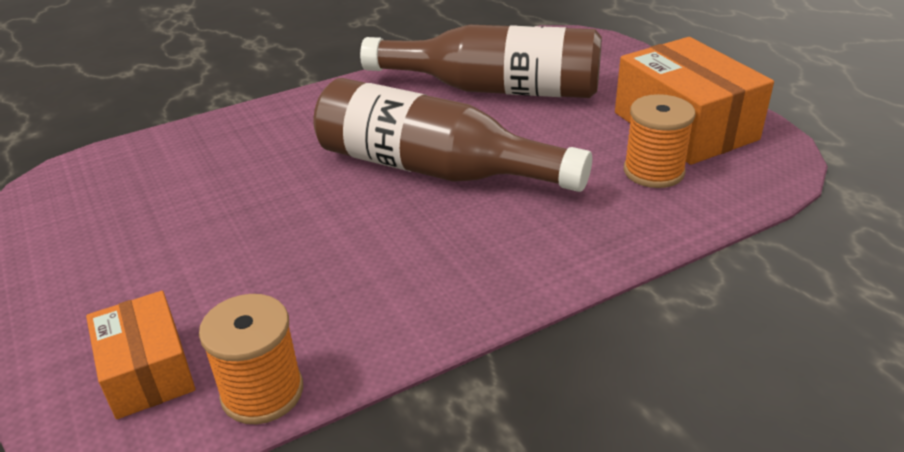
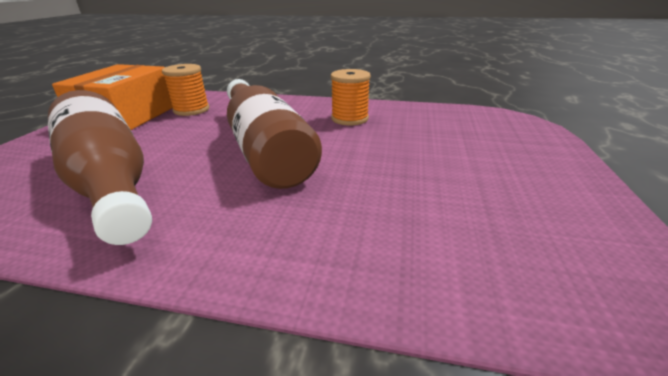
camera: 140 degrees left, 5 degrees down
(147, 371) = (496, 128): orange box -> none
(262, 392) = (445, 110): orange spool -> orange spool (349, 118)

